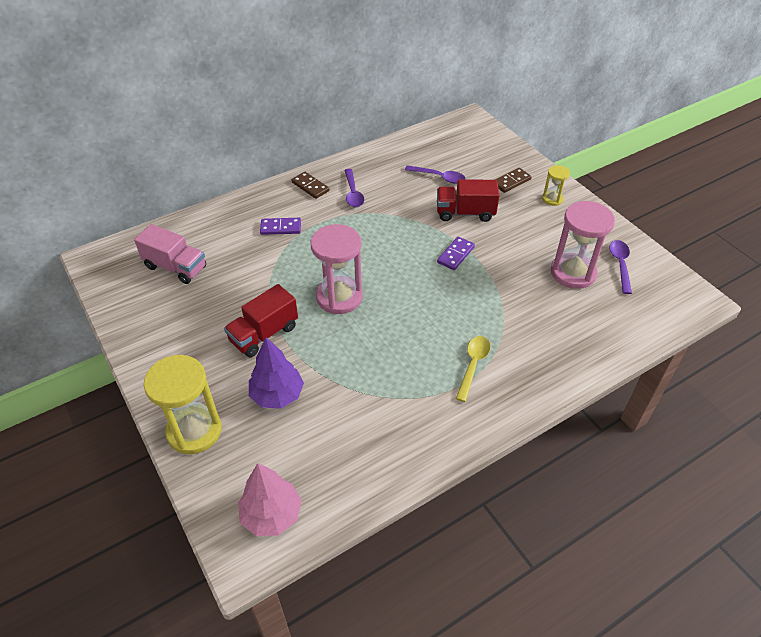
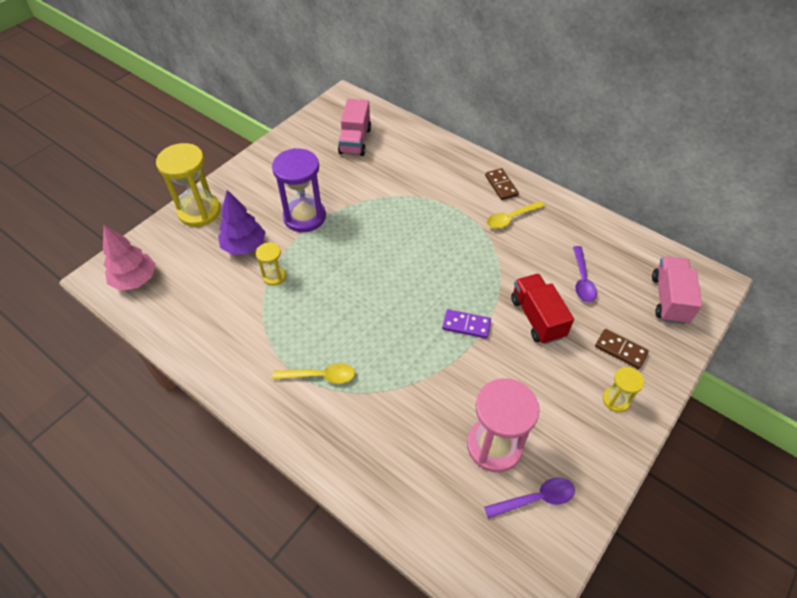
camera: 70 degrees right, 5 degrees up
(264, 334) = (304, 217): red truck -> purple hourglass
(280, 228) = (433, 185): purple domino -> none
(310, 186) = (501, 185): brown domino -> brown domino turned 45 degrees counterclockwise
(335, 376) = (274, 276): none -> yellow hourglass
(339, 297) = (366, 251): pink hourglass -> none
(353, 193) = (511, 218): purple spoon -> yellow spoon
(476, 143) = (669, 299): none -> pink truck

